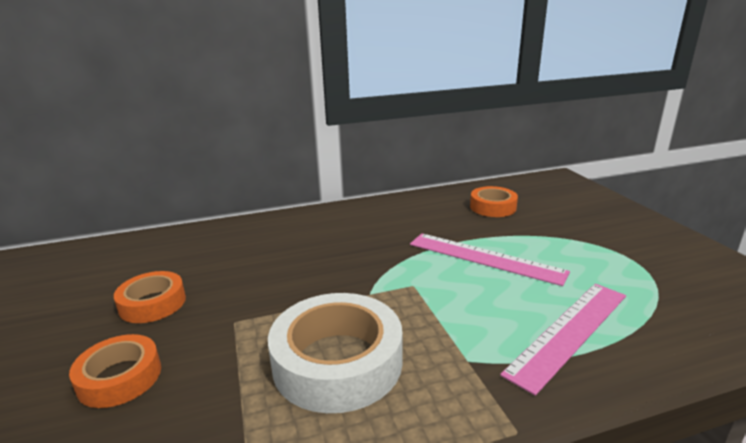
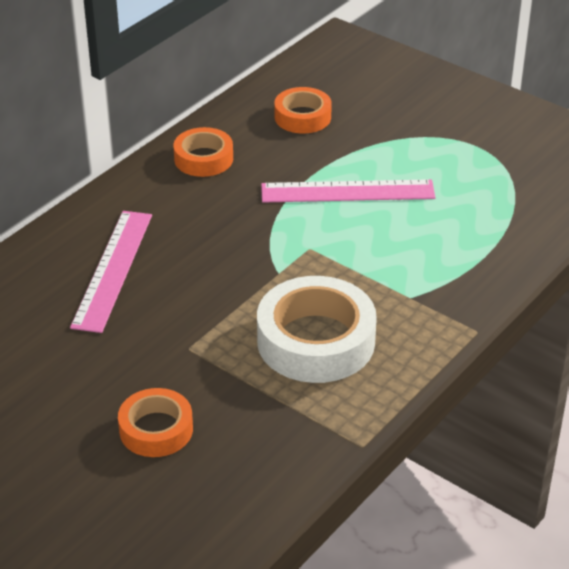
camera: 35 degrees left, 15 degrees up
(152, 303) = (83, 367): orange tape -> orange tape (203, 159)
(569, 332) = (465, 242): pink ruler -> pink ruler (112, 269)

